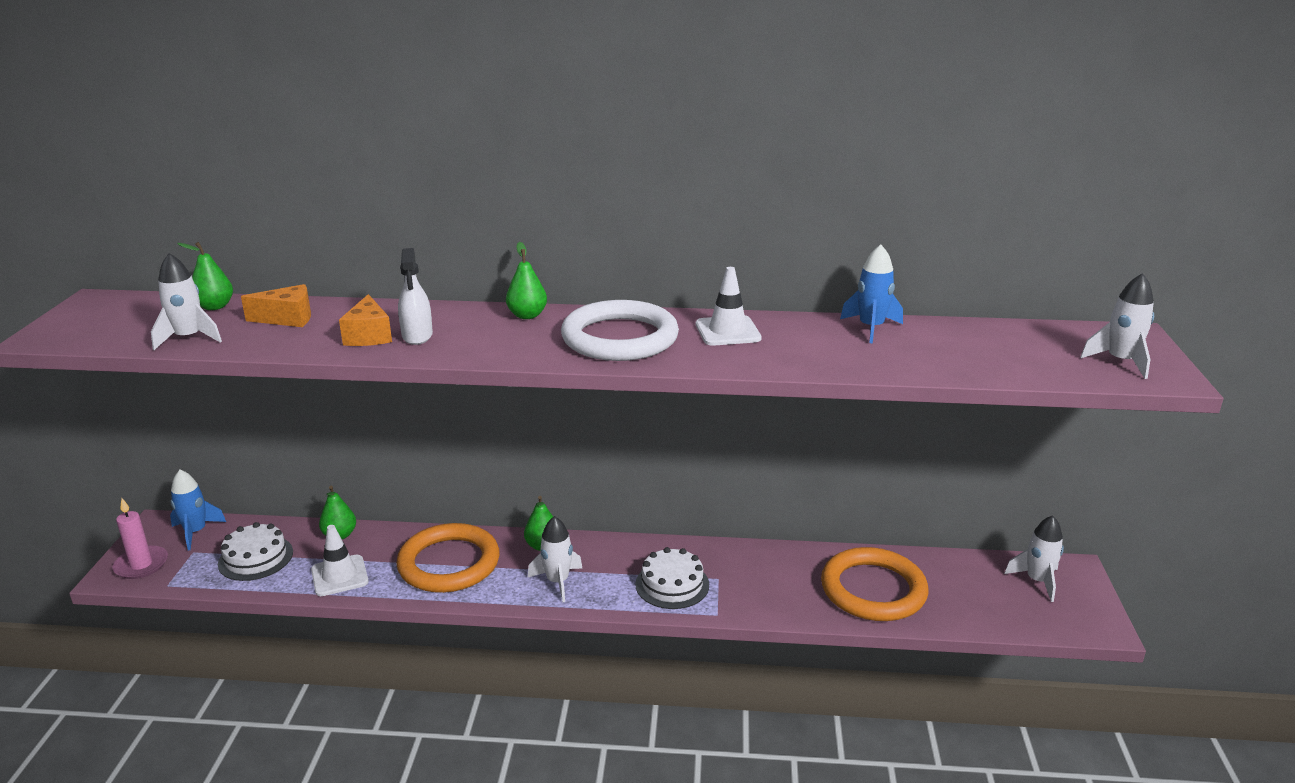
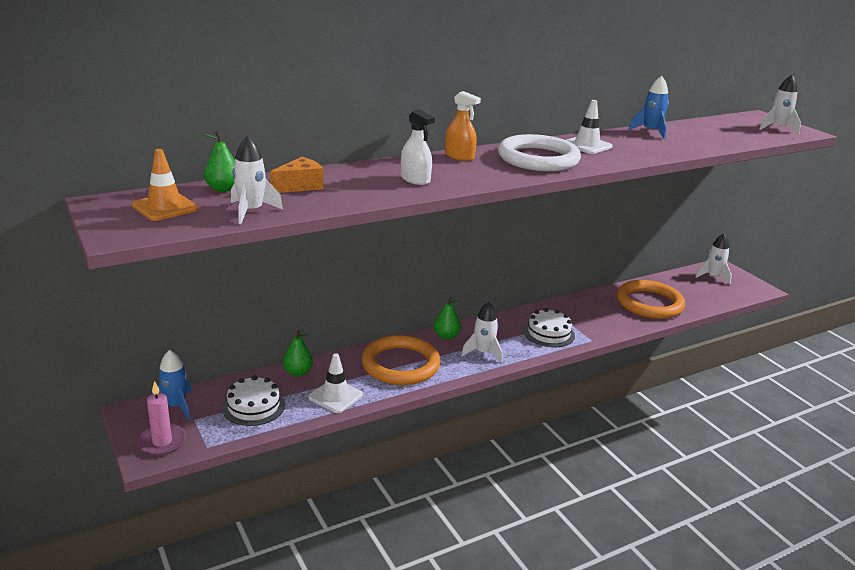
camera: 35 degrees left, 0 degrees up
(131, 316) = (165, 207): none -> orange traffic cone
(369, 335) = (383, 185): orange cheese -> none
(527, 315) = (459, 156): green pear -> orange spray bottle

